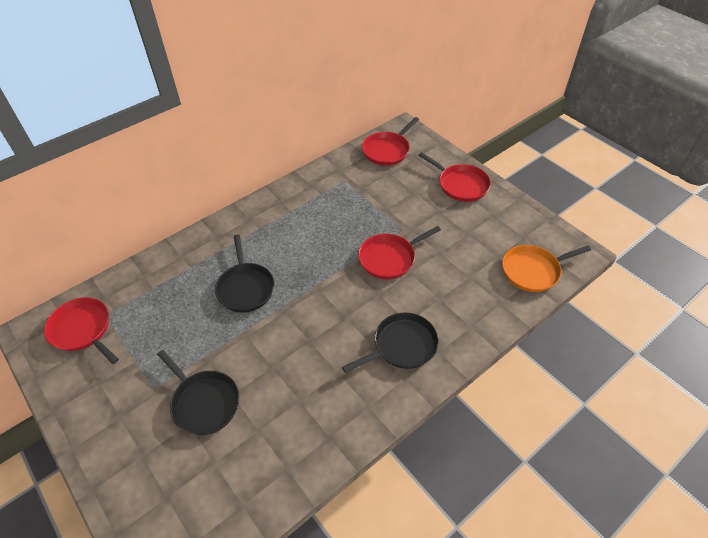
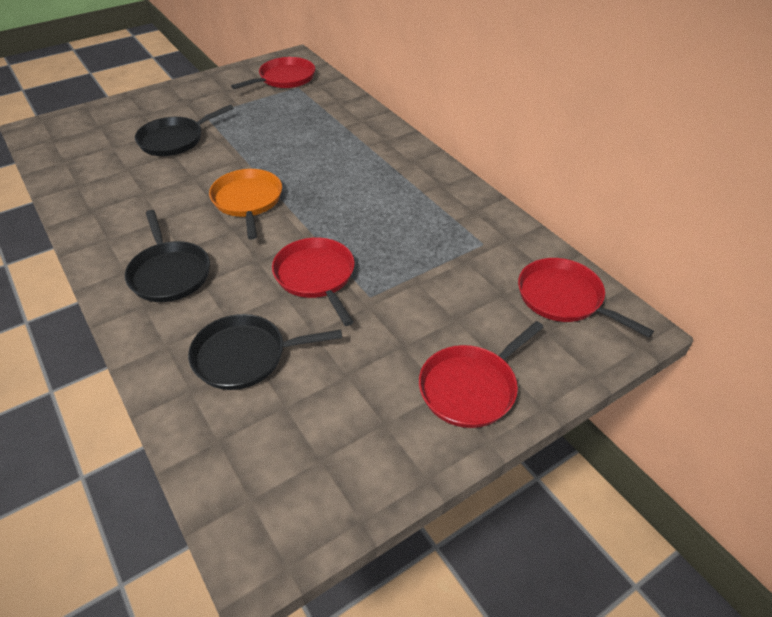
camera: 95 degrees right, 5 degrees down
(245, 288) = (303, 160): black pan -> black pan (245, 356)
(533, 271) = (238, 453): orange pan -> orange pan (247, 201)

